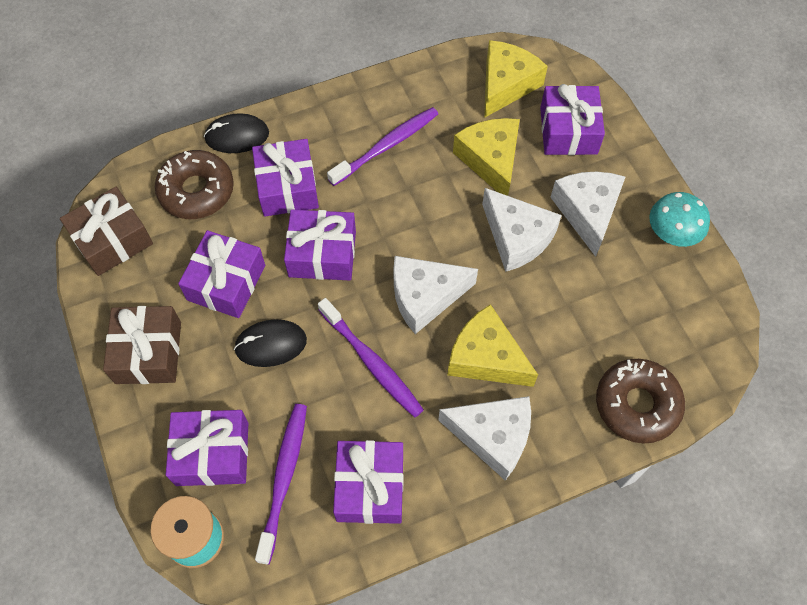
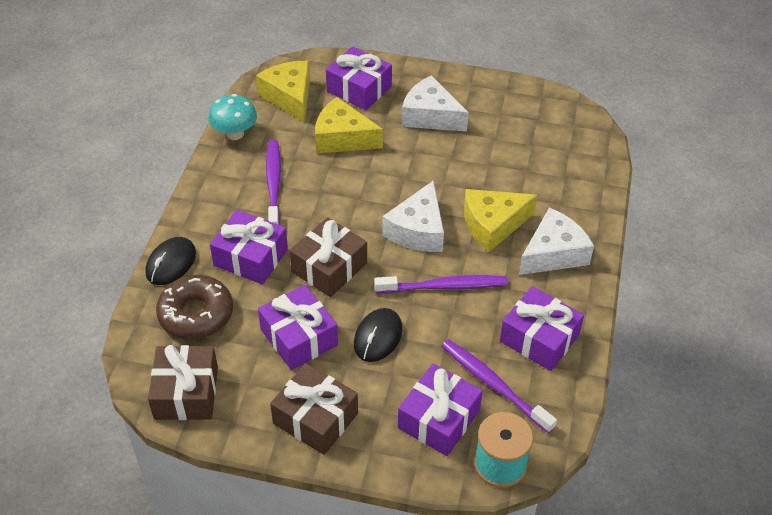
camera: 55 degrees left, 15 degrees down
(322, 254) = (329, 267): purple gift -> brown gift
(517, 237) = (416, 159): white cheese -> none
(637, 404) = (587, 173): brown donut -> none
(671, 235) = (483, 89): turquoise mushroom -> turquoise mushroom (235, 134)

